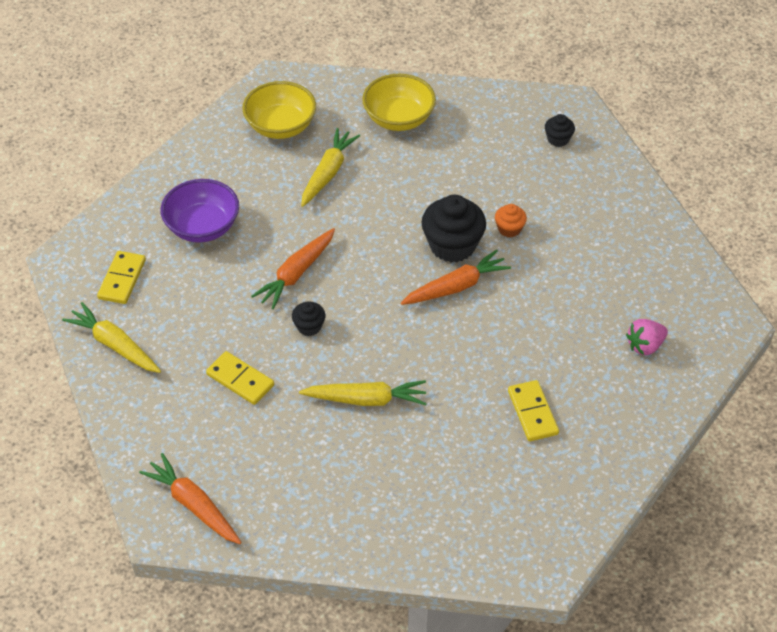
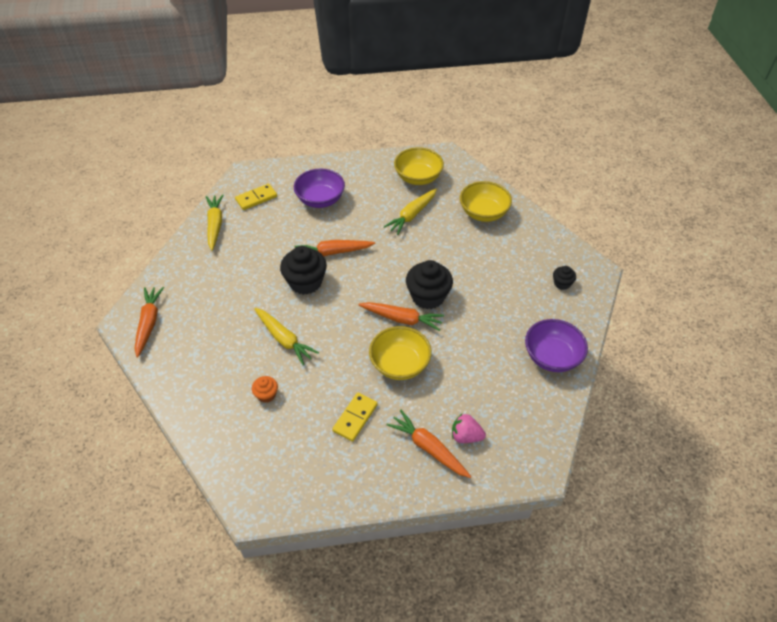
camera: 45 degrees right, 0 degrees up
(240, 380) = (243, 282): yellow domino -> none
(309, 326) = (305, 282): black cupcake -> black cupcake, size x1.98
(328, 173) = (412, 215): yellow carrot -> yellow carrot turned 150 degrees clockwise
(509, 229) = (470, 311): orange cupcake -> orange cupcake (266, 394)
(509, 331) = (400, 364): none -> yellow bowl
(628, 382) = (428, 448): none -> orange carrot
(630, 216) = (552, 357): none -> purple bowl

